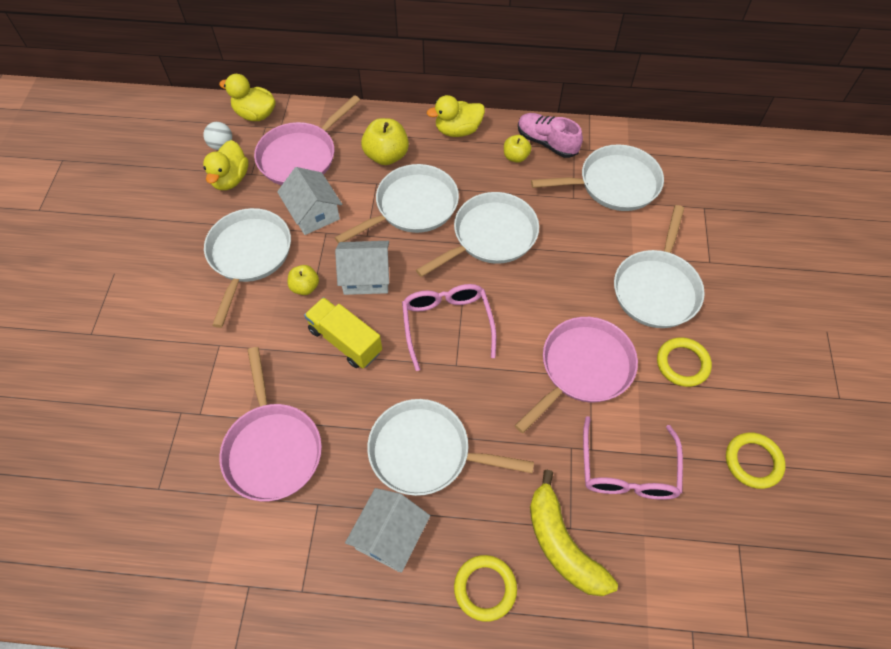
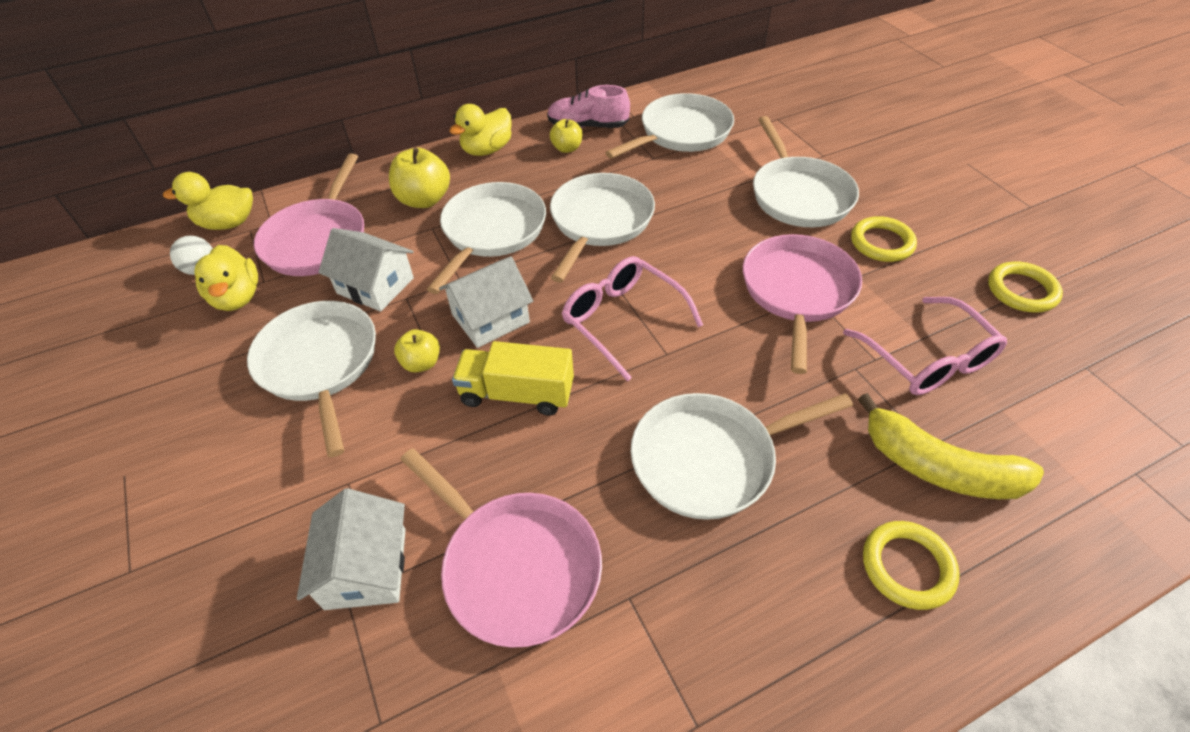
camera: 30 degrees left, 10 degrees down
(390, 536) = (750, 578): white house -> white house (366, 568)

